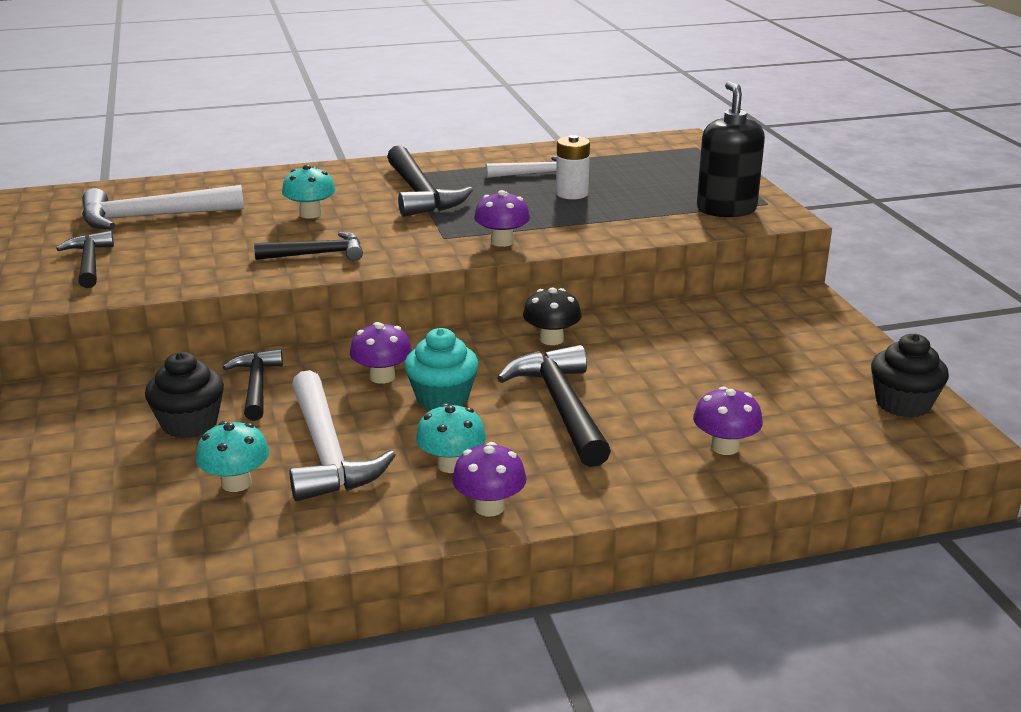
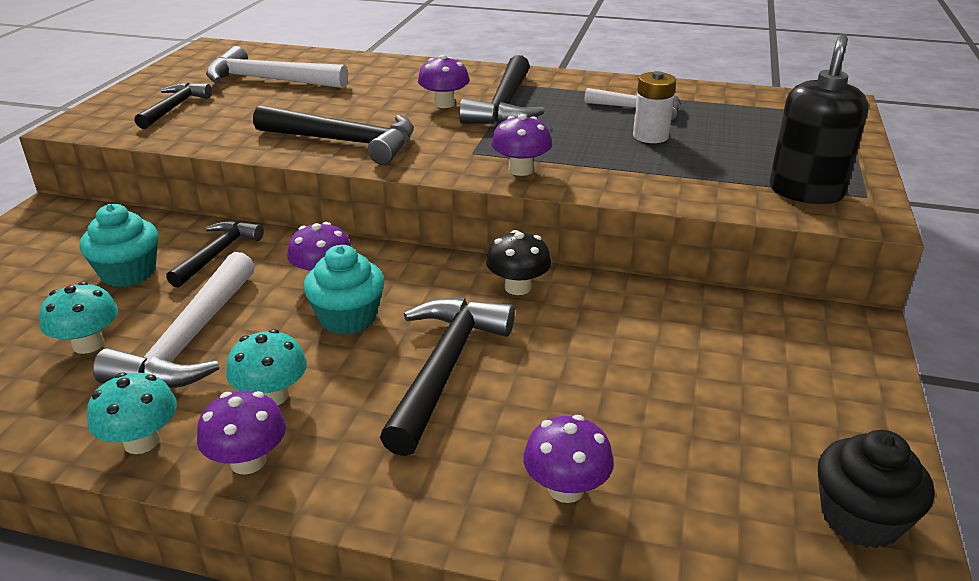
camera: 30 degrees right, 5 degrees up
(190, 424) = (128, 273): black cupcake -> turquoise cupcake
(310, 214) = (389, 104): turquoise mushroom -> turquoise mushroom (142, 441)
(317, 254) = (345, 142): black hammer -> black hammer, size x1.60
(363, 203) = (444, 104): none -> purple mushroom

